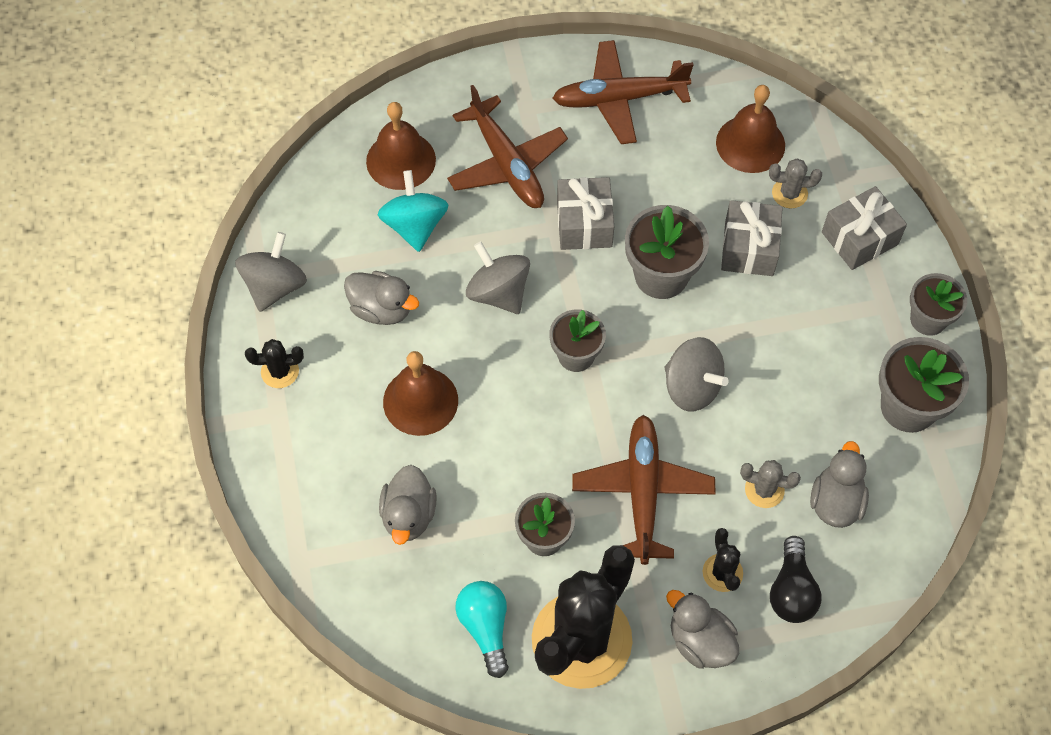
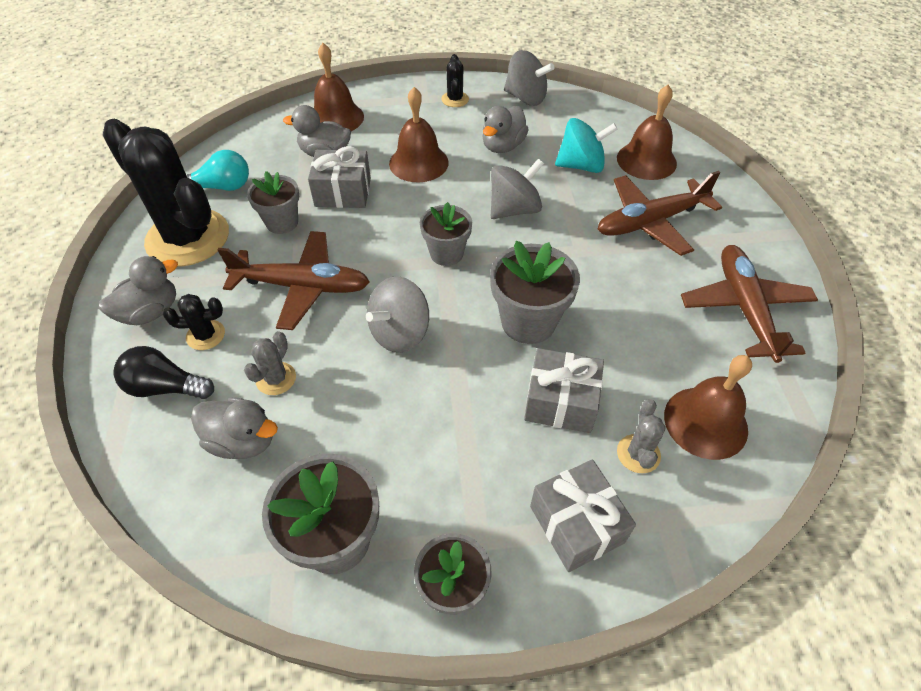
camera: 95 degrees right, 10 degrees down
(328, 517) = (336, 118): none -> brown bell
(584, 224) = (587, 270): grey gift -> grey gift (343, 192)

